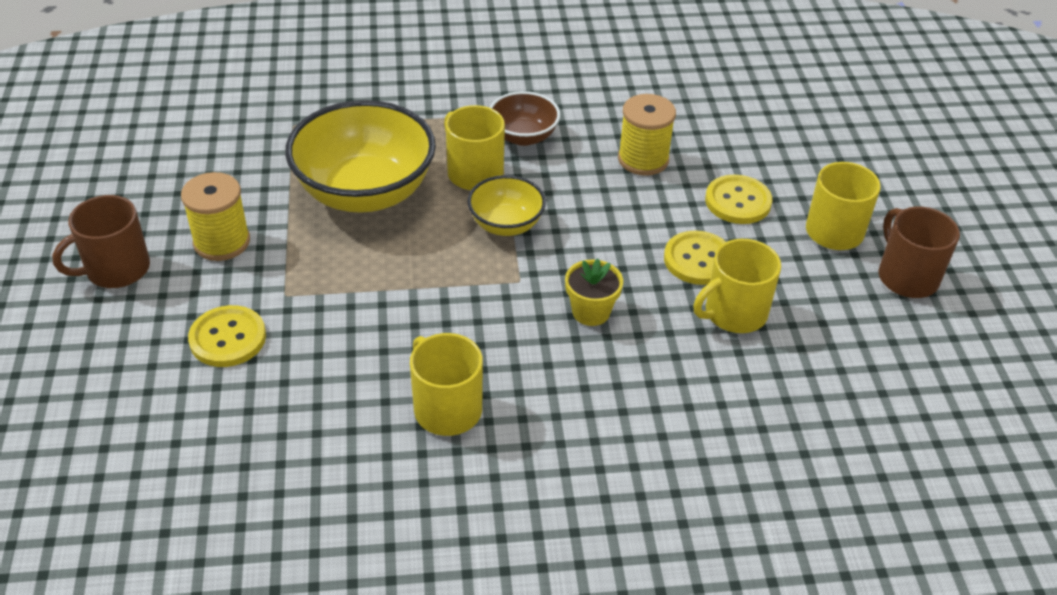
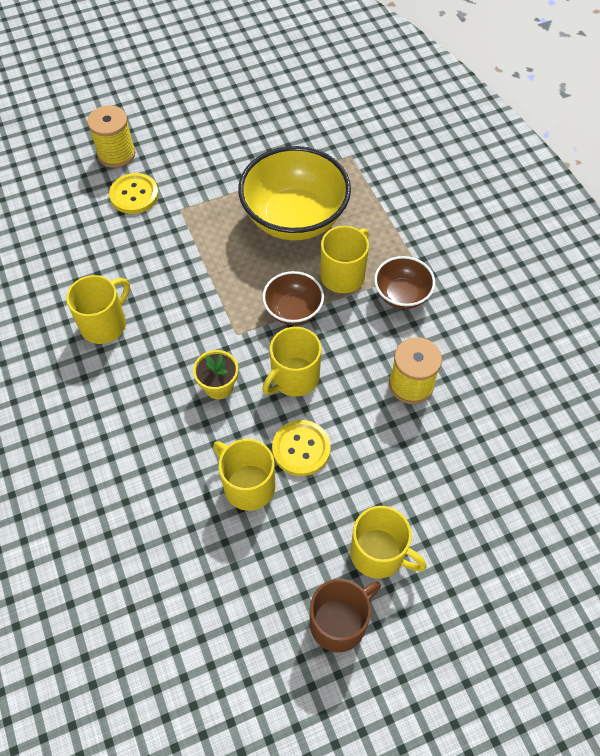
camera: 75 degrees right, 15 degrees up
(116, 269) = (175, 123): brown mug -> none
(222, 242) = (217, 161): yellow spool -> yellow spool (116, 154)
(506, 224) = (293, 310): yellow bowl -> brown bowl
(602, 245) = (294, 377): none -> yellow mug
(738, 201) = (386, 467): yellow button -> none

